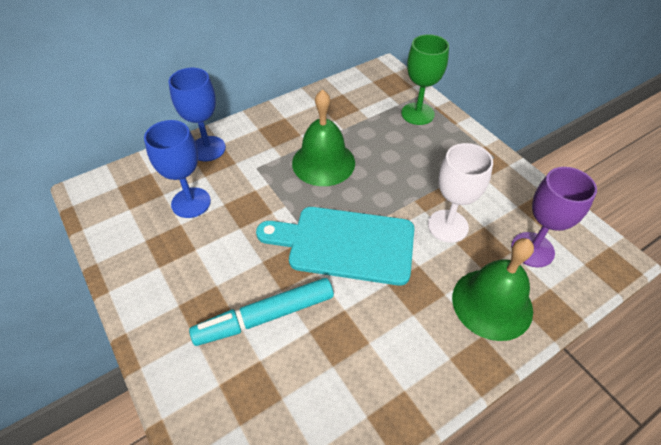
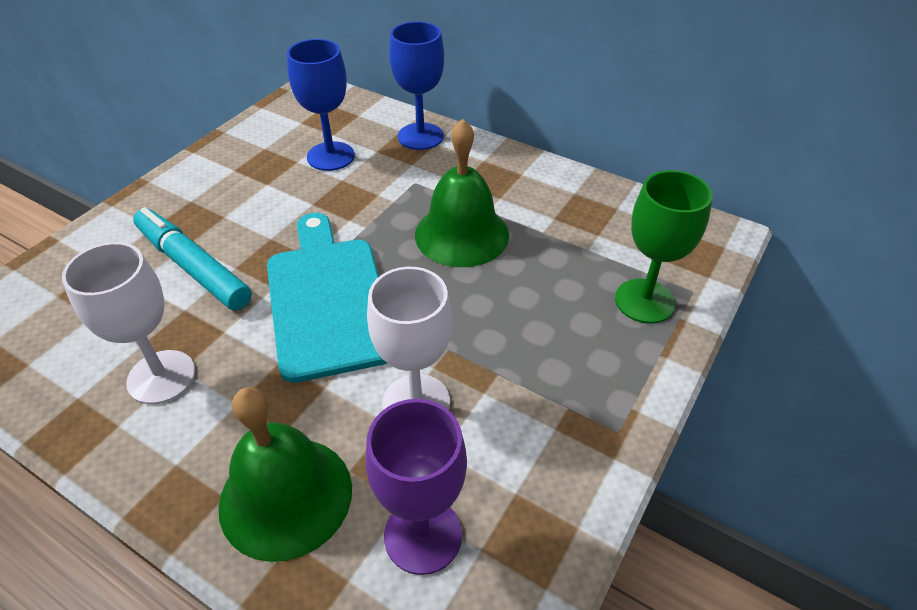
camera: 65 degrees right, 5 degrees down
(371, 355) = (161, 377): none -> white goblet

